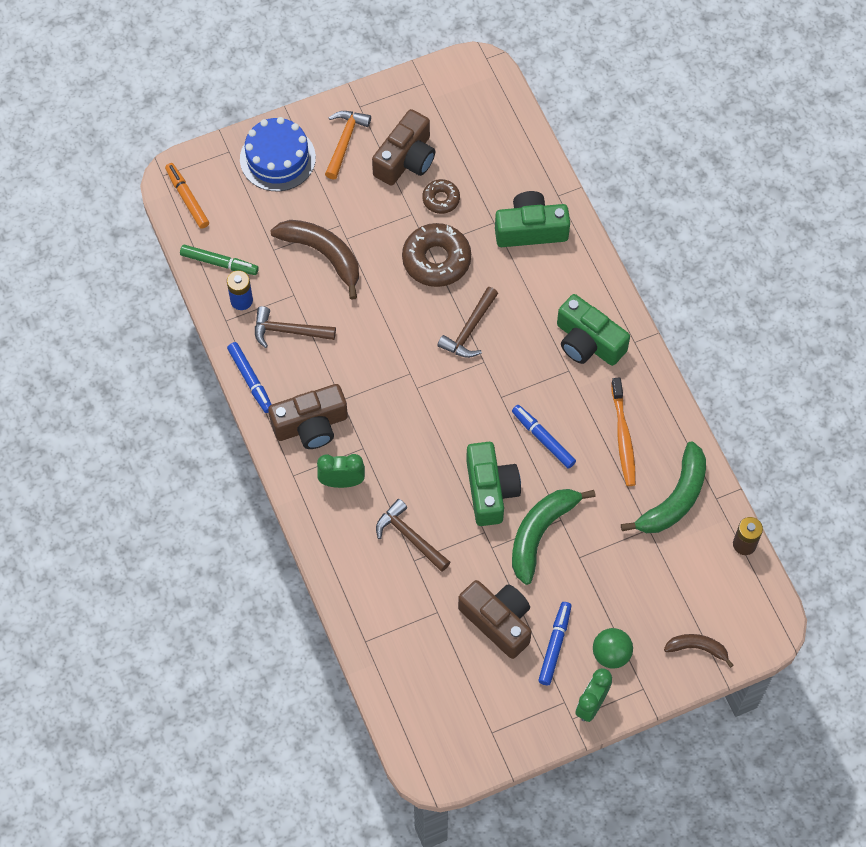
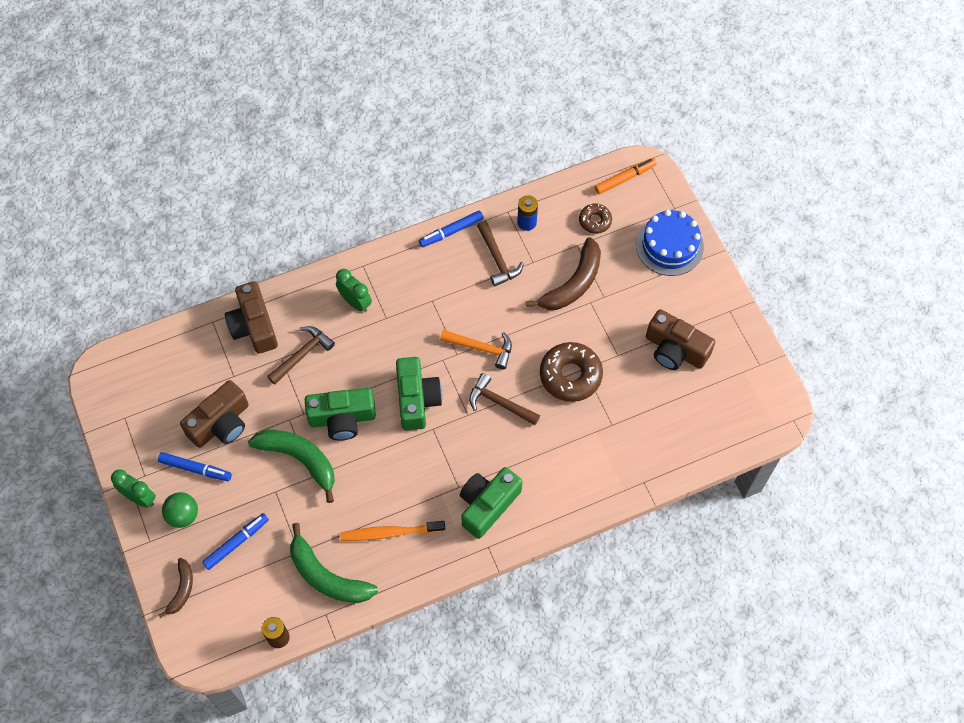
camera: 90 degrees right, 0 degrees up
(219, 263) = (562, 205): green marker -> none
(288, 331) = (497, 259): brown hammer -> brown hammer turned 150 degrees clockwise
(311, 425) = (408, 278): brown camera -> brown camera (254, 326)
(342, 482) = (355, 302): green clock -> green clock turned 45 degrees counterclockwise
(344, 142) = (690, 299): orange hammer -> orange hammer (481, 348)
(441, 199) = (634, 379): brown donut -> brown donut (595, 221)
(530, 229) = (605, 456): green camera -> green camera (417, 399)
(543, 439) = (390, 463): blue marker -> blue marker (236, 543)

